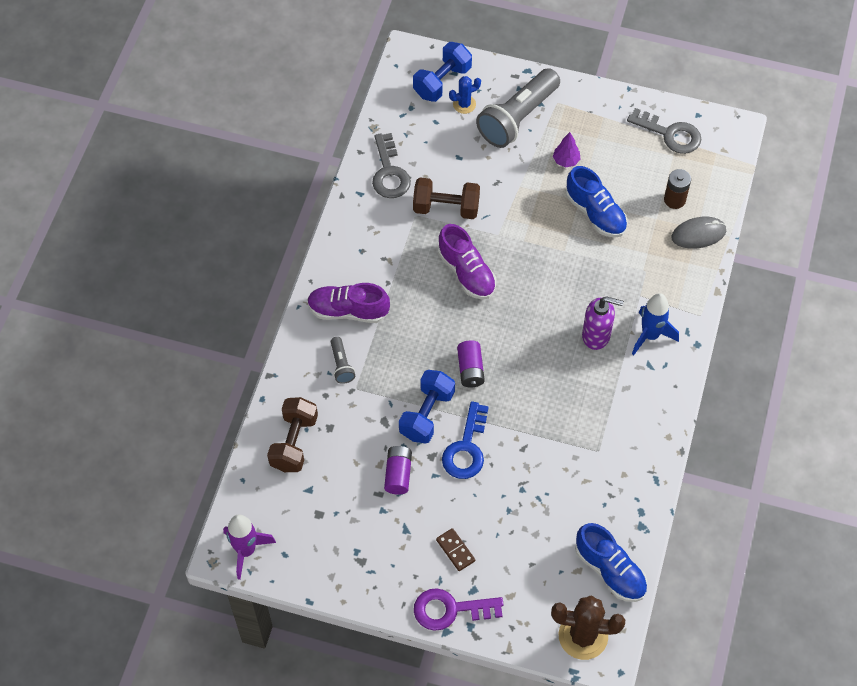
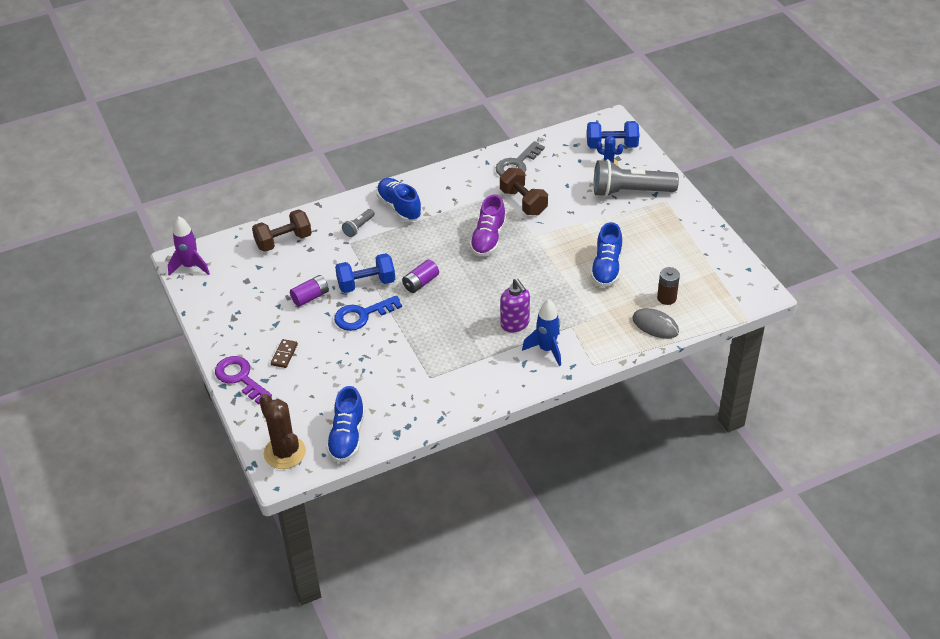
camera: 50 degrees right, 15 degrees down
(348, 311) = (399, 207): purple shoe -> blue shoe
(566, 161) = (628, 231): purple tree -> none
(670, 134) = (715, 265): grey key -> none

